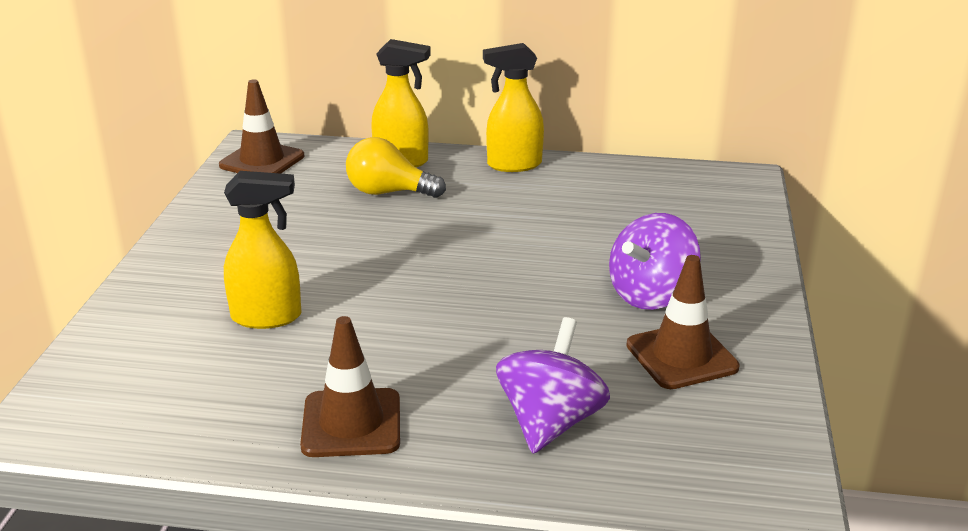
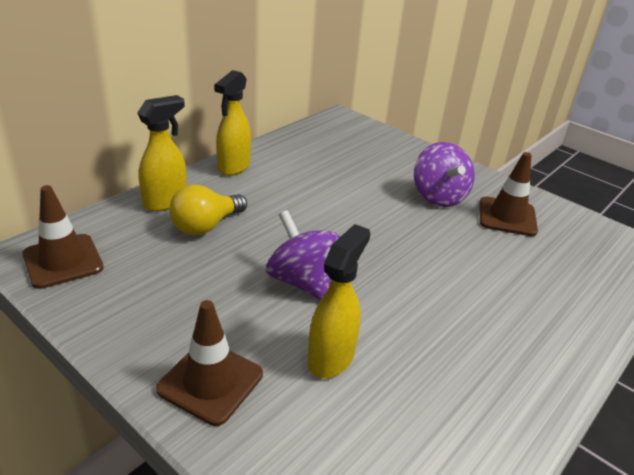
camera: 60 degrees left, 5 degrees up
(351, 423) = (507, 370): brown traffic cone -> brown traffic cone (210, 382)
(550, 422) = (547, 287): purple spinning top -> purple spinning top (302, 281)

